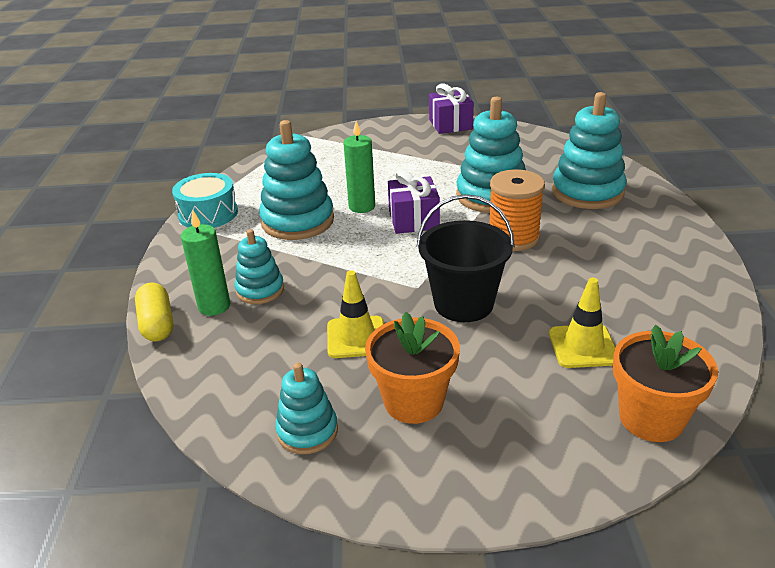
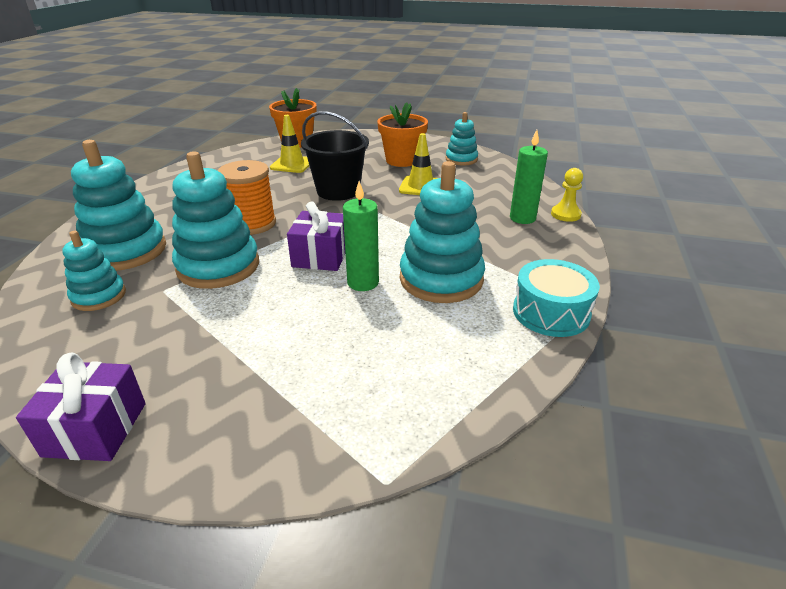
camera: 165 degrees left, 0 degrees up
(157, 324) = (565, 214): yellow capsule -> yellow pawn
(260, 290) = (485, 223): turquoise stacking toy -> turquoise stacking toy (99, 296)

